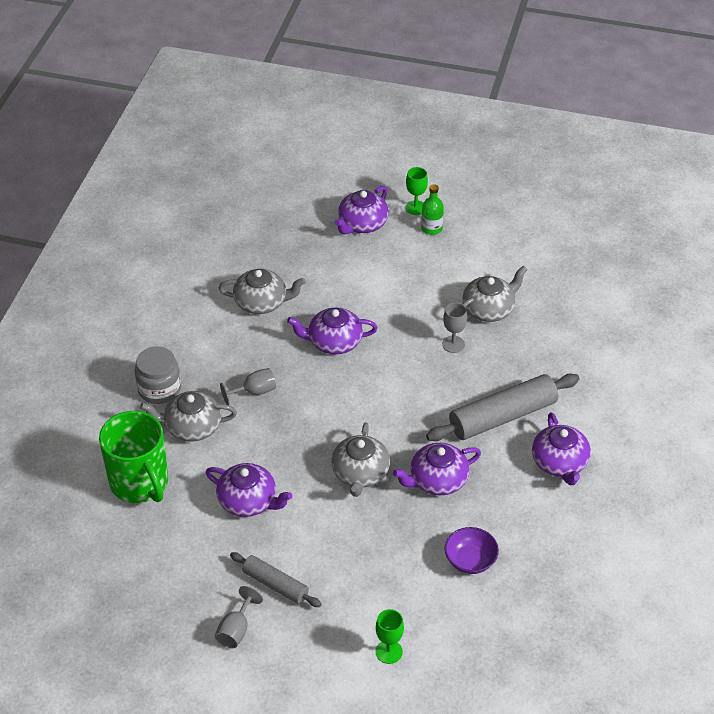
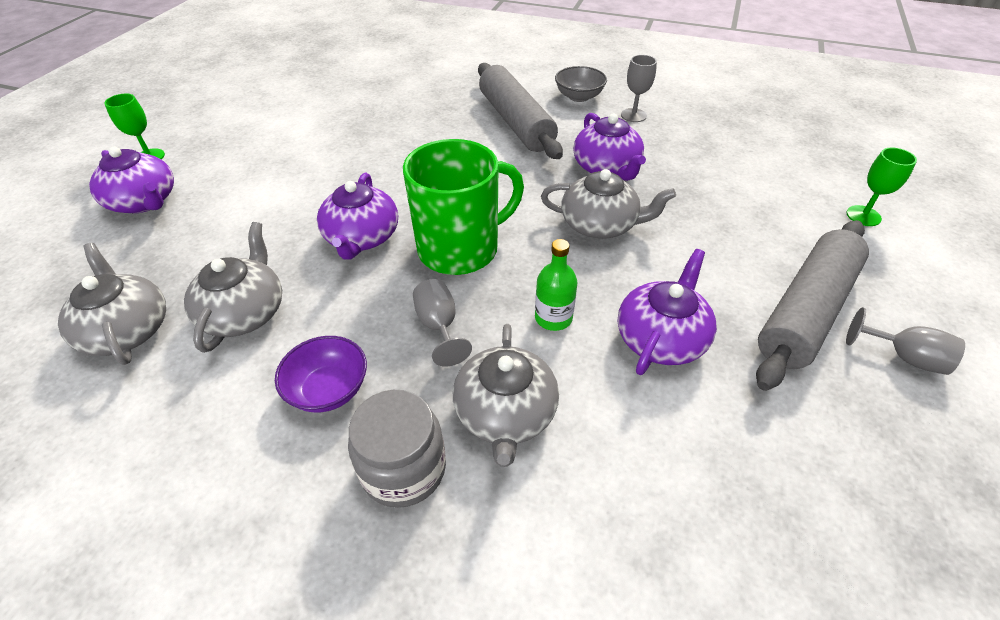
camera: 85 degrees left, 0 degrees up
(140, 483) = (640, 501): green mug -> green mug (460, 249)
(275, 585) = (806, 311): grey rolling pin -> grey rolling pin, size x1.73
(431, 228) = (197, 147): green bottle -> green bottle (553, 318)
(453, 344) = (400, 145): grey goblet -> grey goblet (633, 115)
(470, 560) = (715, 154): purple bowl -> purple bowl (329, 389)
(489, 309) = (355, 119): grey teapot -> grey teapot (127, 330)
(559, 463) = (579, 97): purple teapot -> grey bowl

